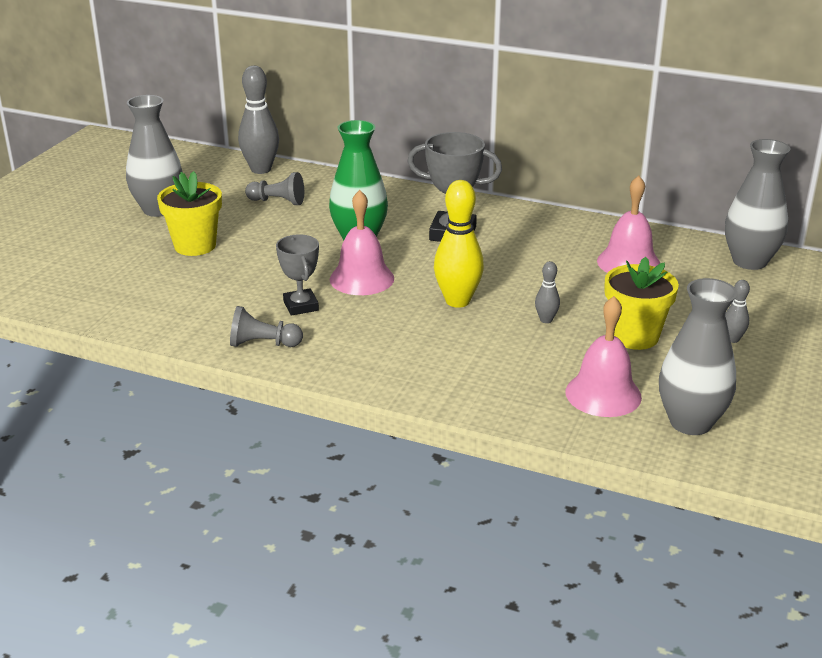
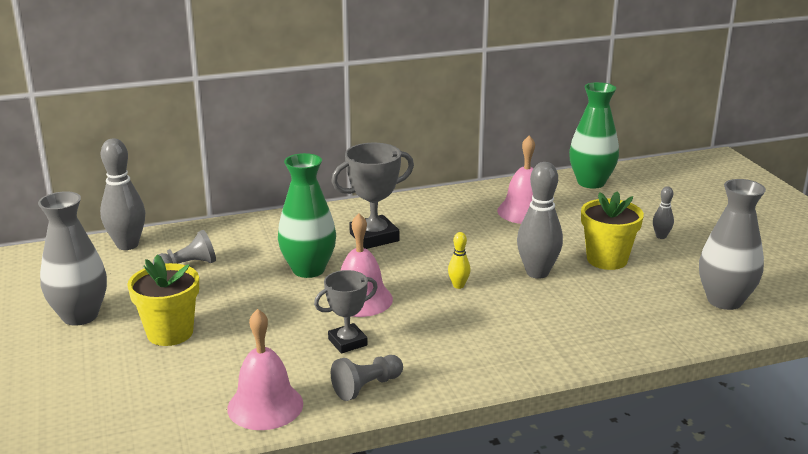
camera: 40 degrees left, 5 degrees down
(301, 306) = (347, 342): grey trophy -> grey trophy turned 60 degrees counterclockwise
(457, 301) = (458, 285): yellow bowling pin -> yellow bowling pin, size x0.49
(546, 320) = (537, 273): grey bowling pin -> grey bowling pin, size x2.04
(603, 394) = (651, 307): pink bell -> pink bell (265, 406)
(749, 261) = (591, 182): grey vase -> green vase

